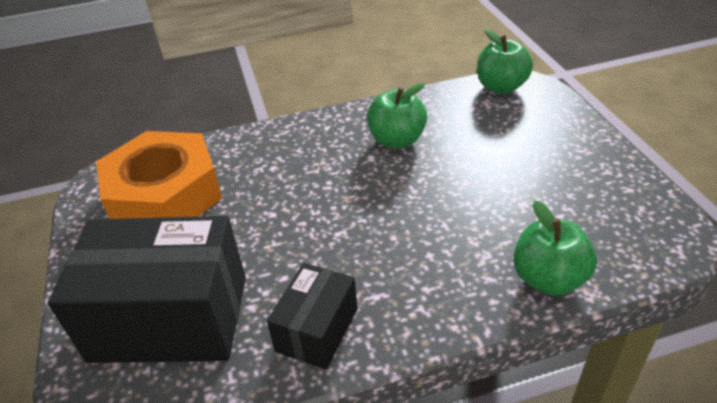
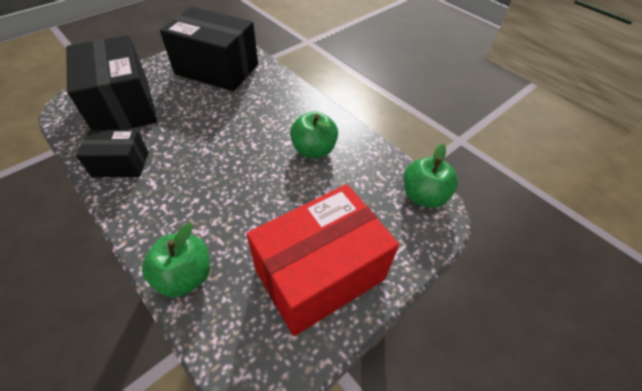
camera: 60 degrees right, 10 degrees up
(165, 195) = (217, 69): orange nut -> black box
(575, 174) = (320, 274): none -> red box

